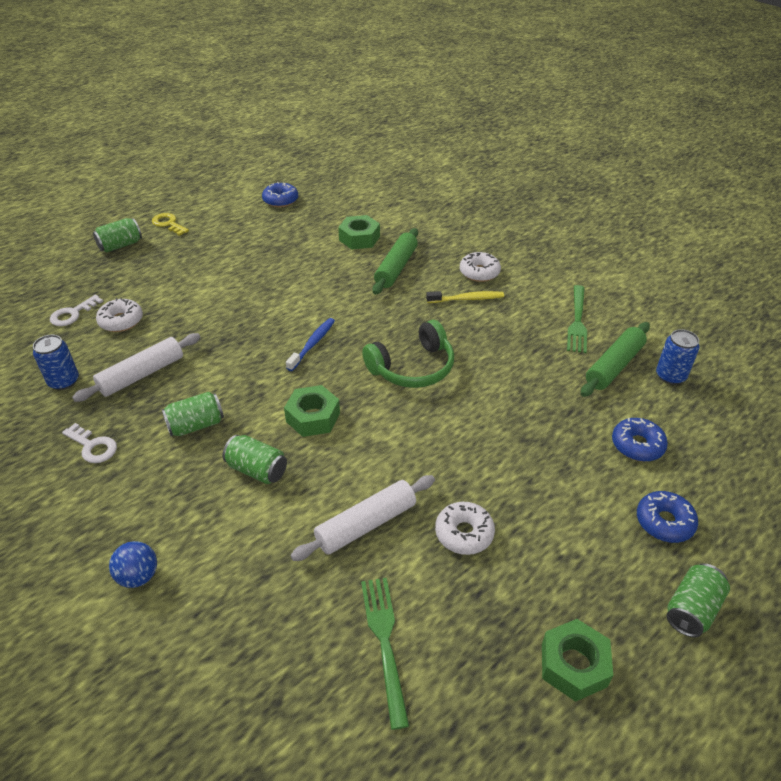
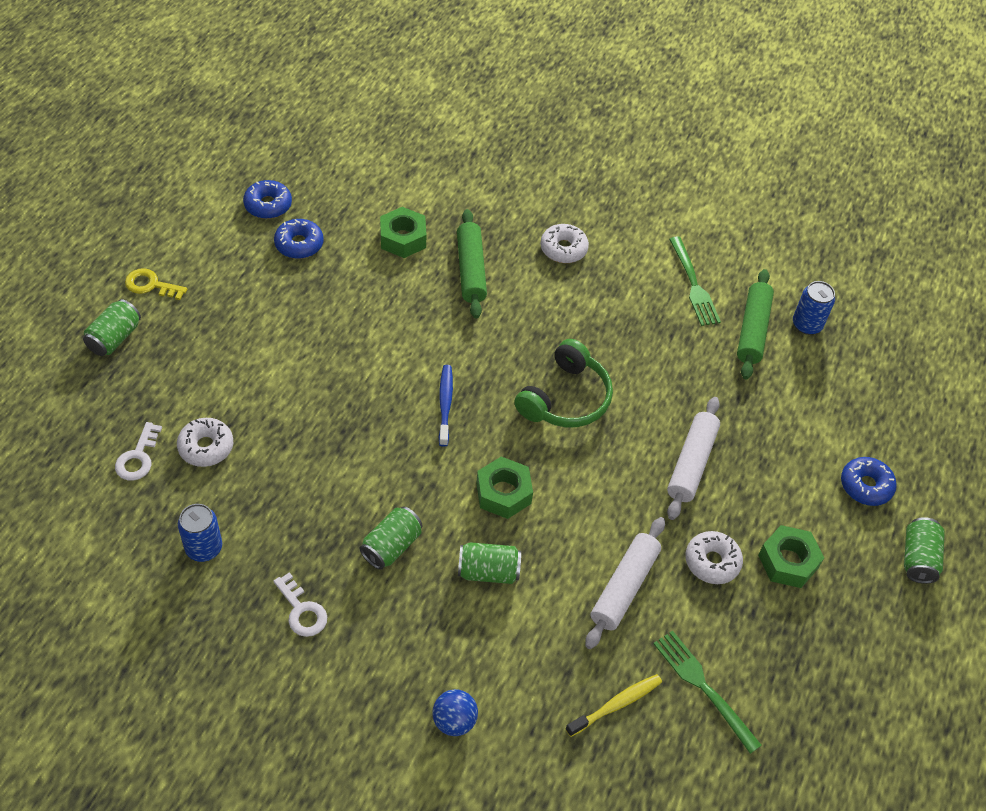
camera: 30 degrees left, 10 degrees up
(93, 446) = (302, 611): white key -> white key turned 45 degrees clockwise
(142, 375) = (286, 508): white rolling pin -> white rolling pin (691, 463)
(467, 299) = (570, 290): yellow toothbrush -> yellow toothbrush (616, 705)
(573, 665) = (854, 643): green nut -> green nut (788, 561)
(637, 445) = (811, 414): blue donut -> blue donut (299, 244)

